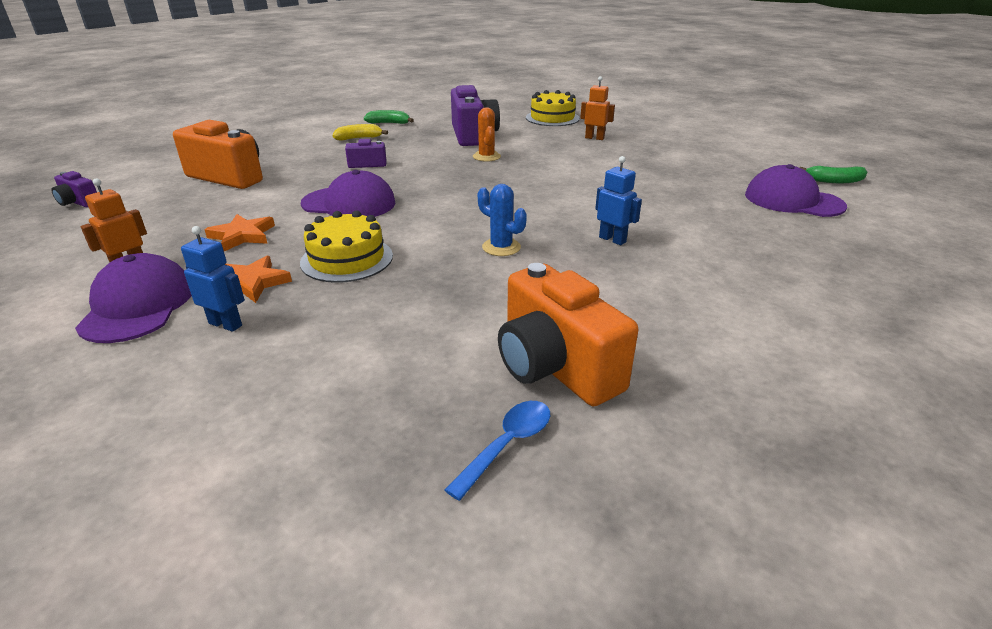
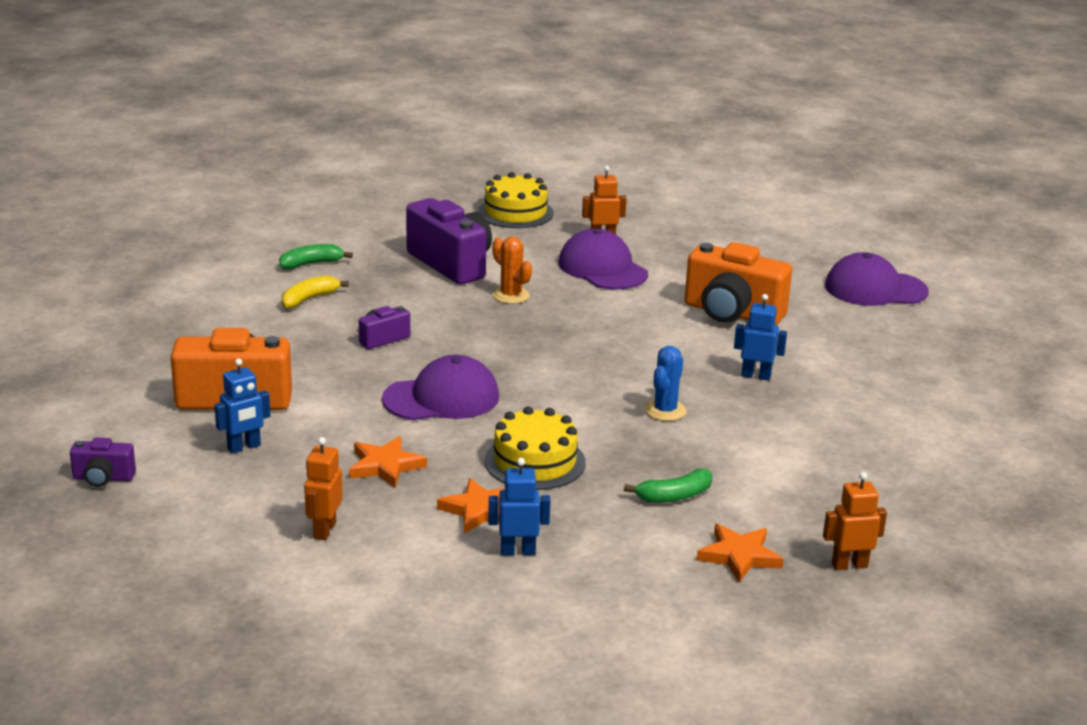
camera: 30 degrees left, 5 degrees down
(138, 305) = (405, 561): purple cap -> purple cap (602, 268)
(182, 204) = (244, 447): none -> blue robot
(403, 393) = (739, 556): none -> orange star
(501, 247) = (665, 410): blue cactus -> blue cactus turned 75 degrees counterclockwise
(507, 445) = (849, 565): blue spoon -> orange robot
(555, 367) = (826, 504): orange camera -> orange camera (732, 313)
(834, 181) = (894, 254): green banana -> green banana (674, 496)

